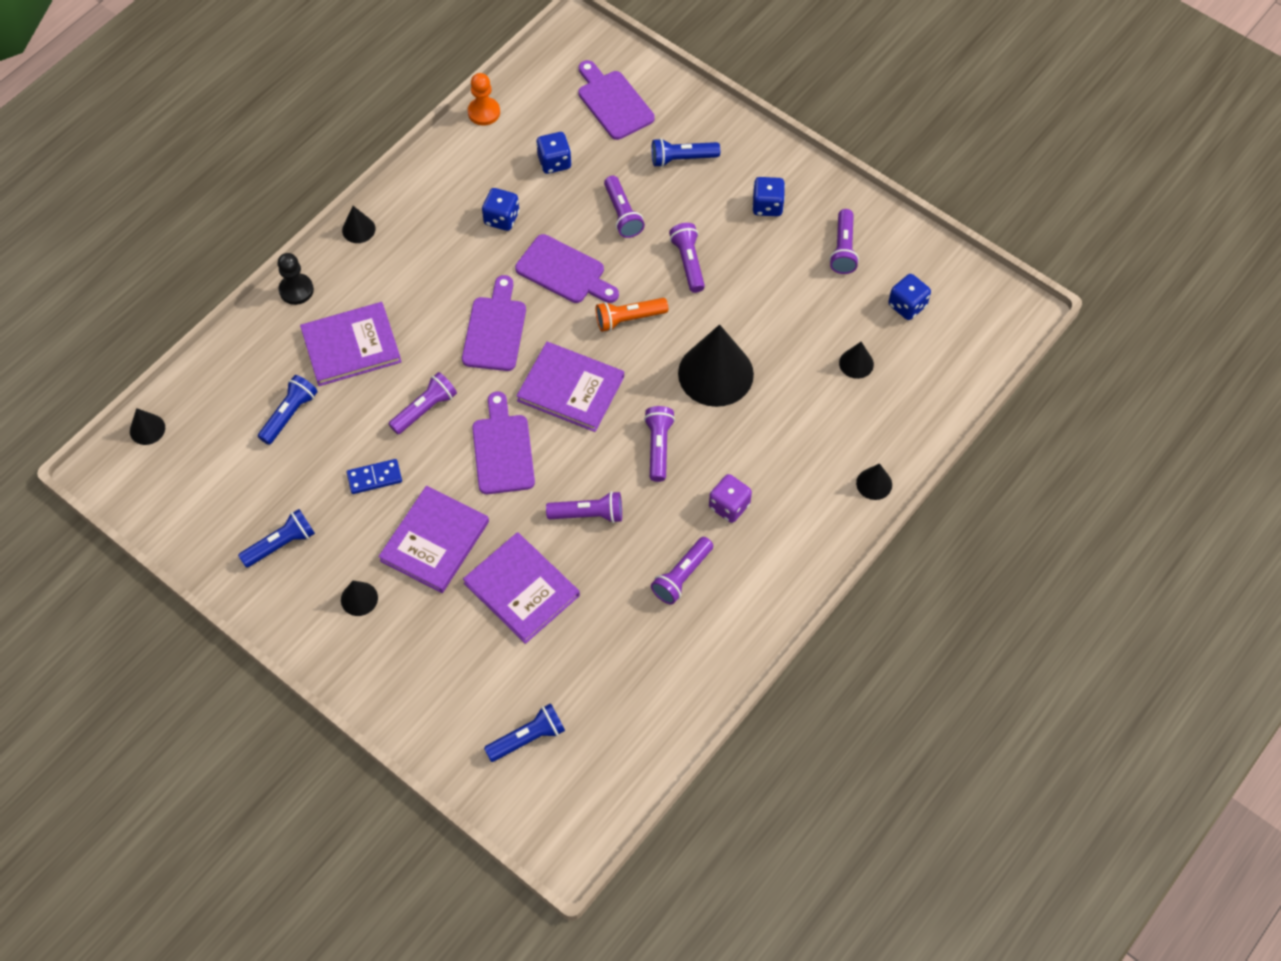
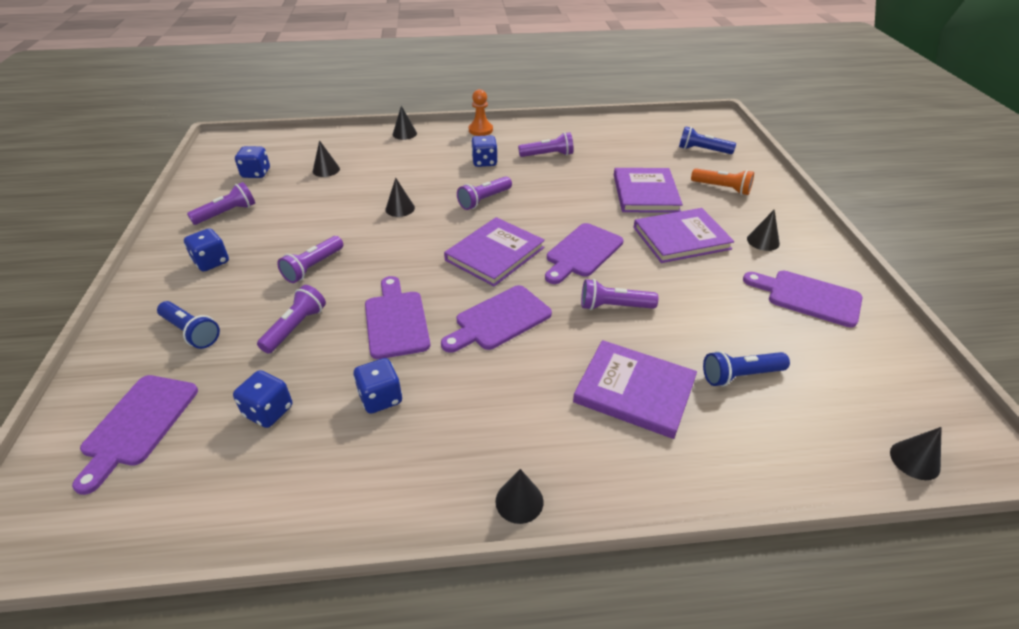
camera: 135 degrees left, 20 degrees down
(281, 544) = (808, 297): blue flashlight -> purple cutting board
(296, 290) = (647, 486): black pawn -> none
(374, 478) = (696, 291): blue domino -> none
(484, 112) = (237, 528): orange pawn -> orange pawn (480, 130)
(570, 389) = (495, 254): purple book -> purple book turned 60 degrees clockwise
(588, 514) = (566, 198): purple flashlight -> none
(628, 319) = (401, 264): orange flashlight -> orange flashlight (722, 188)
(715, 373) = (400, 208): black cone -> black cone, size x0.46
(729, 506) = (484, 162): purple dice -> blue dice

